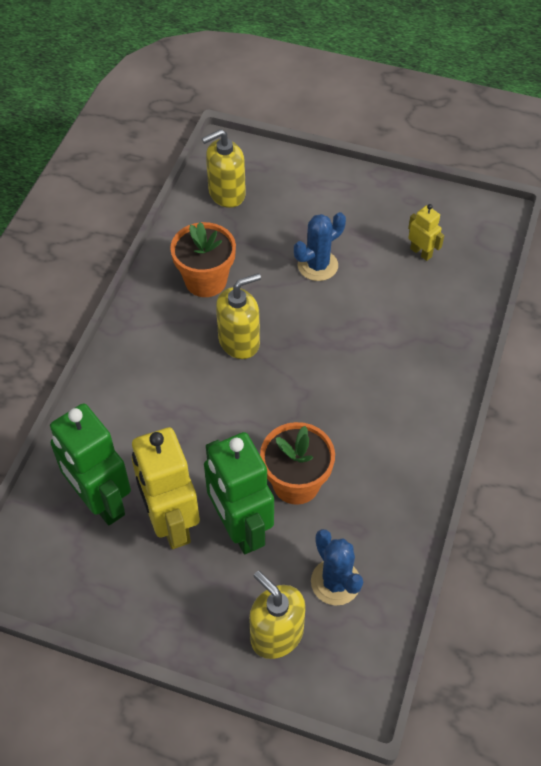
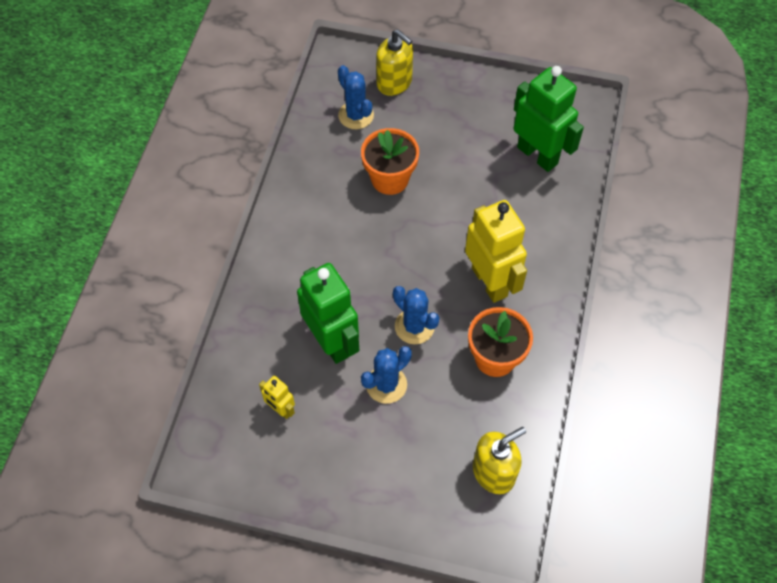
camera: 175 degrees right, 5 degrees up
(171, 523) = (481, 144): yellow robot -> yellow robot (490, 282)
(239, 341) = (452, 296): yellow soap dispenser -> none
(240, 528) = (429, 145): green robot -> green robot (332, 341)
(284, 314) = (414, 326): none -> blue cactus

